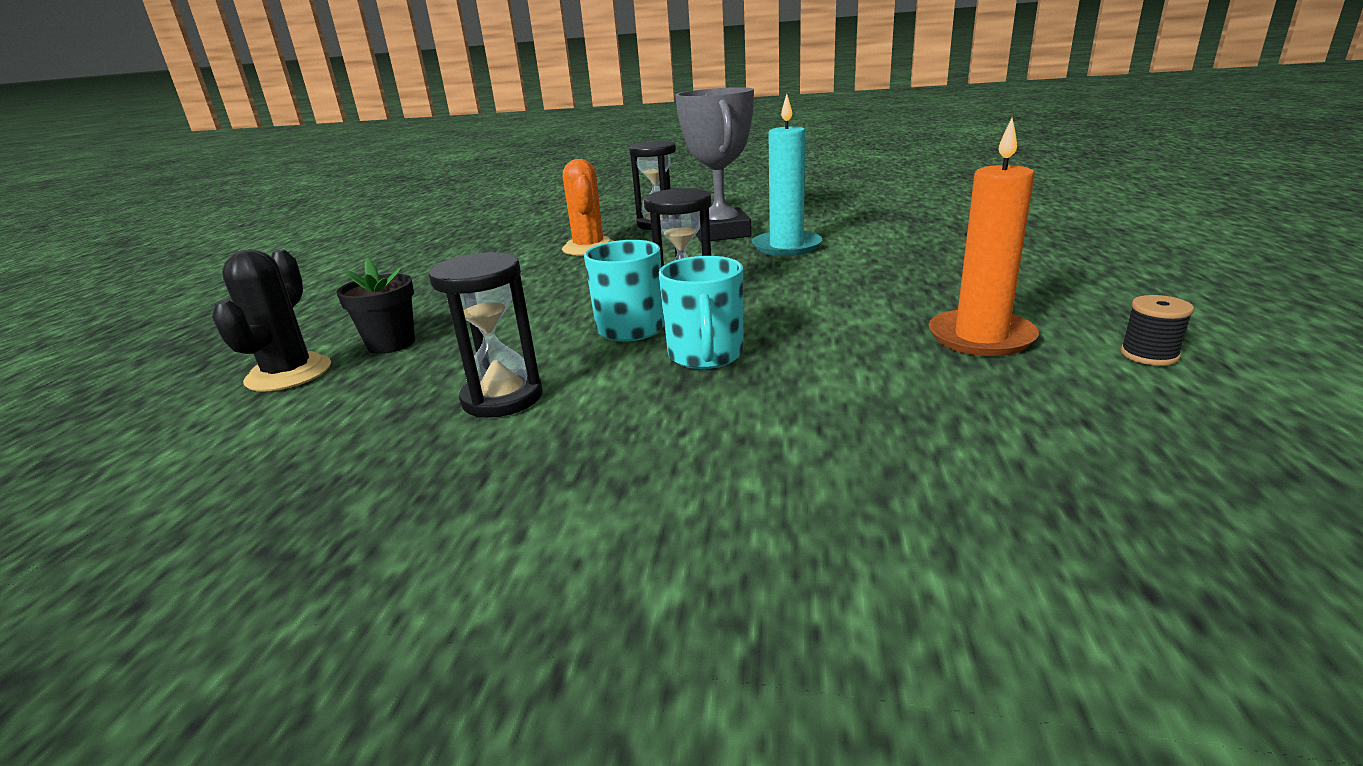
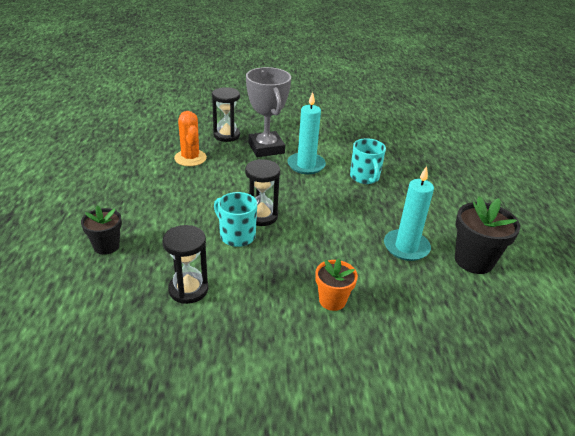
camera: 15 degrees left, 10 degrees up
(289, 373) = (58, 270): black cactus -> none
(705, 355) = (281, 258): turquoise mug -> turquoise mug (364, 177)
(800, 416) = (332, 300): none -> orange flower pot
(981, 337) = (406, 247): orange candle -> turquoise candle
(1149, 355) = (473, 261): black spool -> black flower pot

